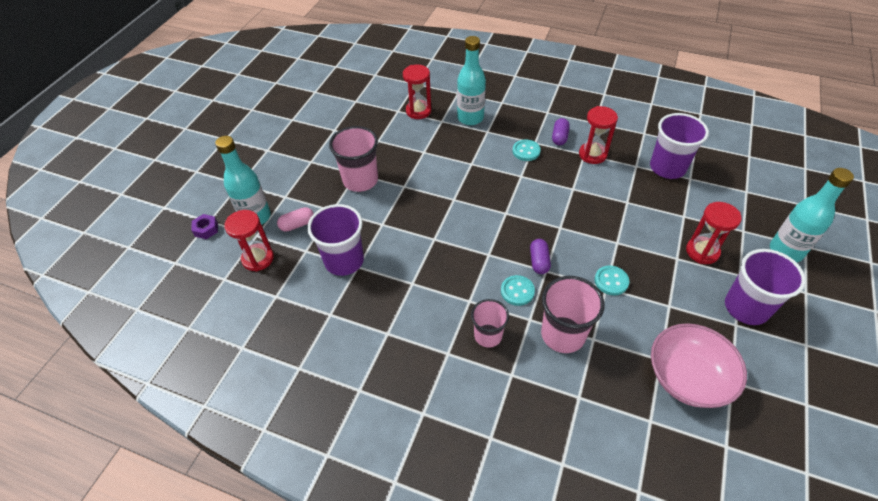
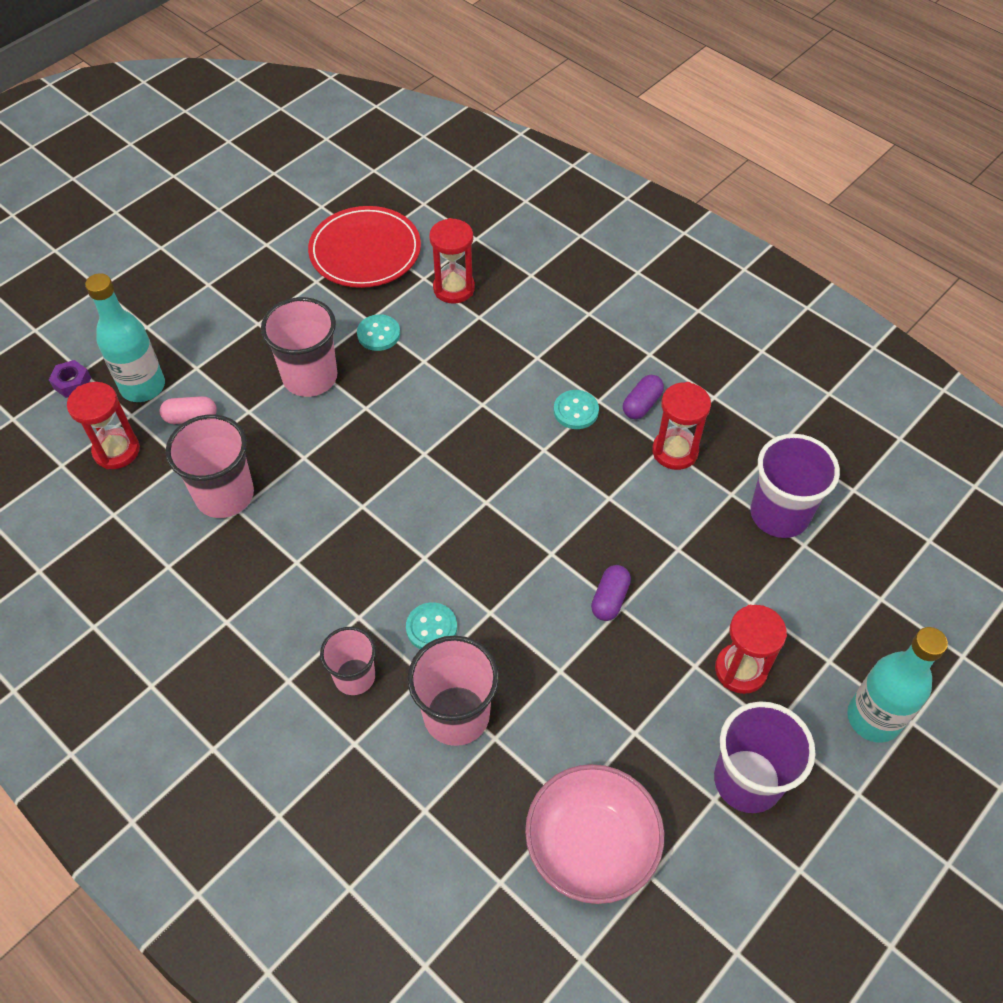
camera: 20 degrees right, 5 degrees up
(344, 261) = (224, 495): purple cup -> pink cup
(355, 107) = (365, 251): none -> red plate
(470, 118) = (524, 326): turquoise bottle -> none
(539, 261) = (488, 595): purple capsule -> purple capsule (610, 599)
(611, 281) = (573, 664): turquoise button -> turquoise button (378, 334)

